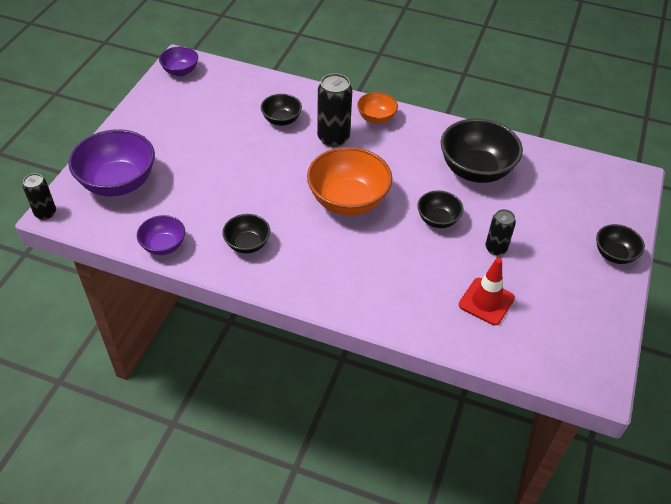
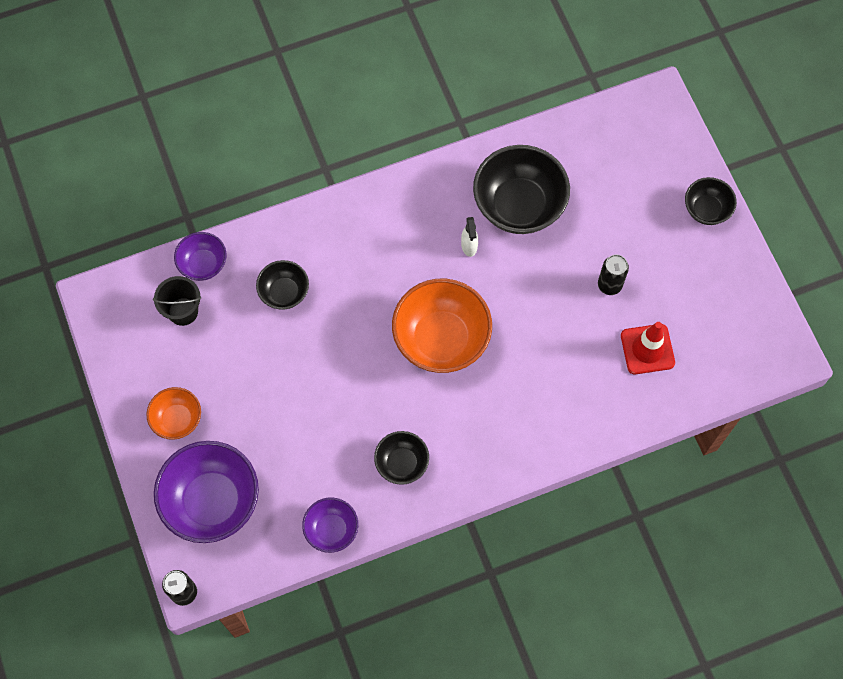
camera: 40 degrees left, 20 degrees up
(180, 71) = (112, 313): purple bowl -> purple bowl (203, 264)
(216, 93) = (183, 311): none -> black bucket
(333, 138) = (356, 274): black can -> none
(376, 118) = (372, 214): orange bowl -> orange bowl (177, 419)
(419, 169) = (469, 246): none -> white spray bottle
(438, 220) = (536, 294): black bowl -> none

